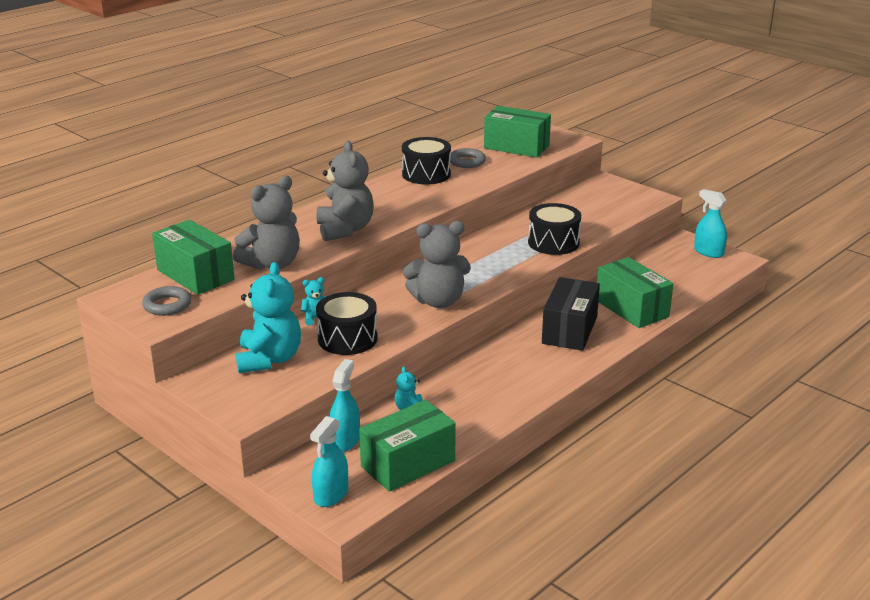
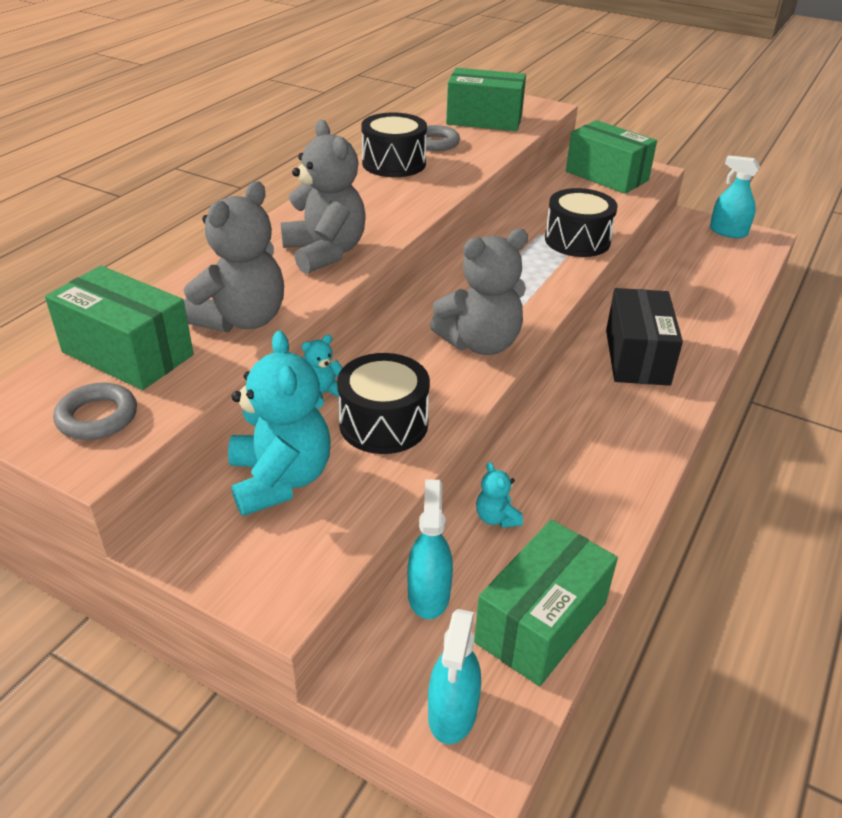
camera: 15 degrees left, 10 degrees up
(632, 308) = (691, 316): green box -> green box (606, 176)

